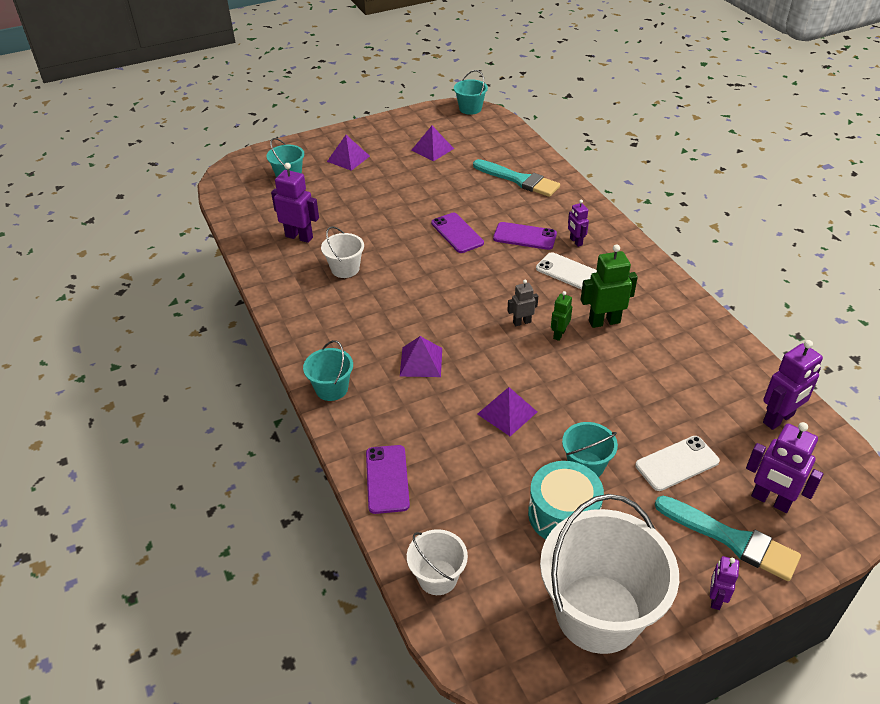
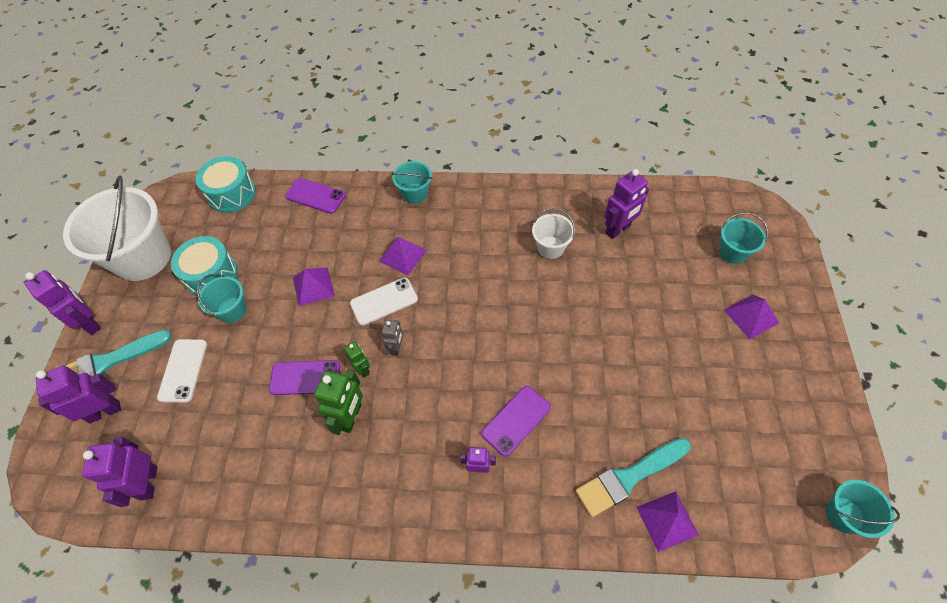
camera: 120 degrees right, 15 degrees up
(432, 149) = (742, 412): purple pyramid -> purple pyramid (667, 520)
(437, 577) = (232, 194): white bucket -> turquoise drum
(457, 233) = (556, 359): purple phone -> purple phone (305, 378)
(569, 272) = (435, 429): white phone -> white phone (384, 301)
(715, 599) = (90, 323): purple robot -> purple robot, size x1.73

